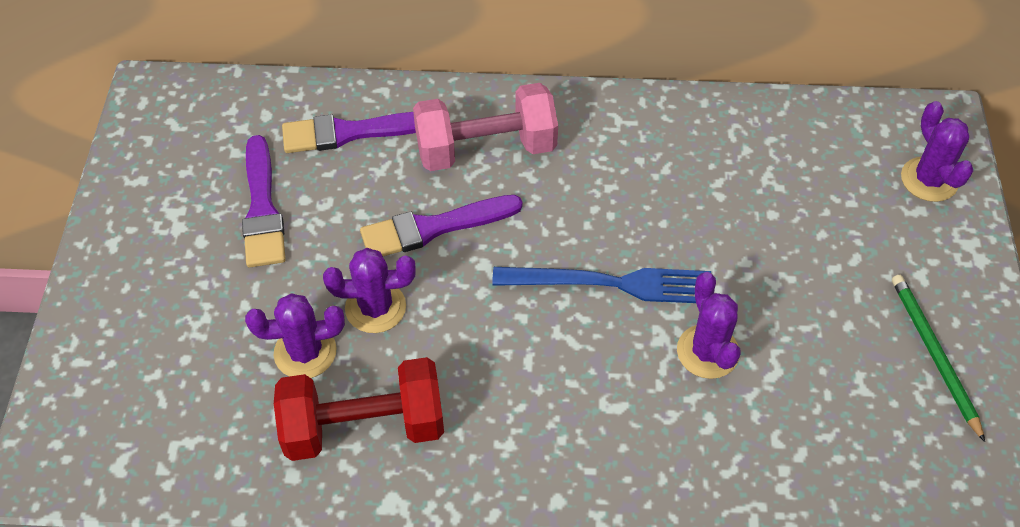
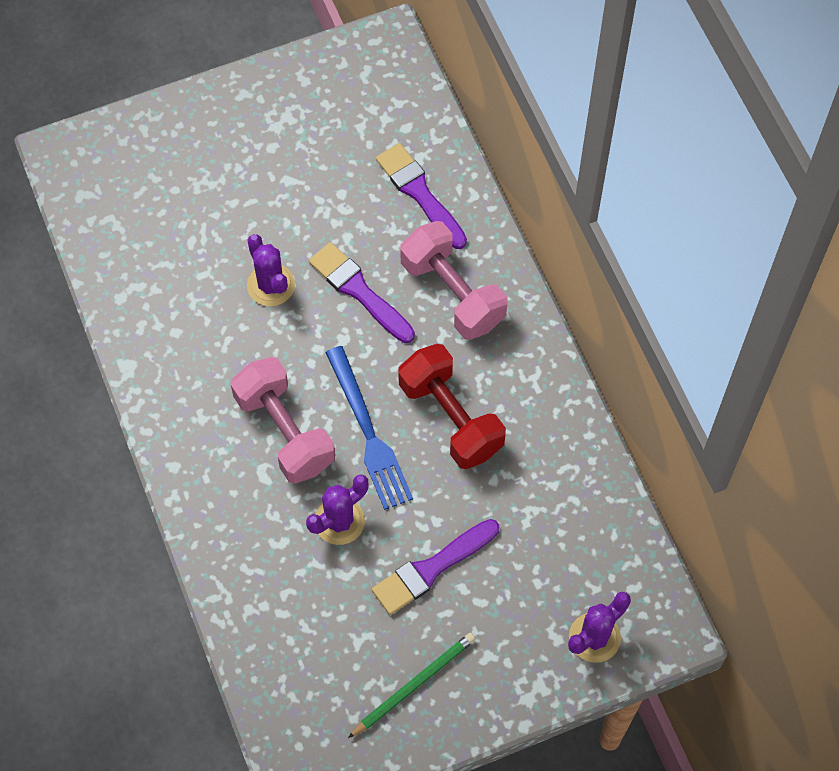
camera: 65 degrees right, 10 degrees up
(262, 208) = (319, 171): purple brush -> purple brush (432, 569)
(305, 352) = (214, 259): purple cactus -> none
(364, 427) = (174, 323): red dumbbell -> red dumbbell (450, 418)
(569, 364) = (284, 431): none -> pink dumbbell

